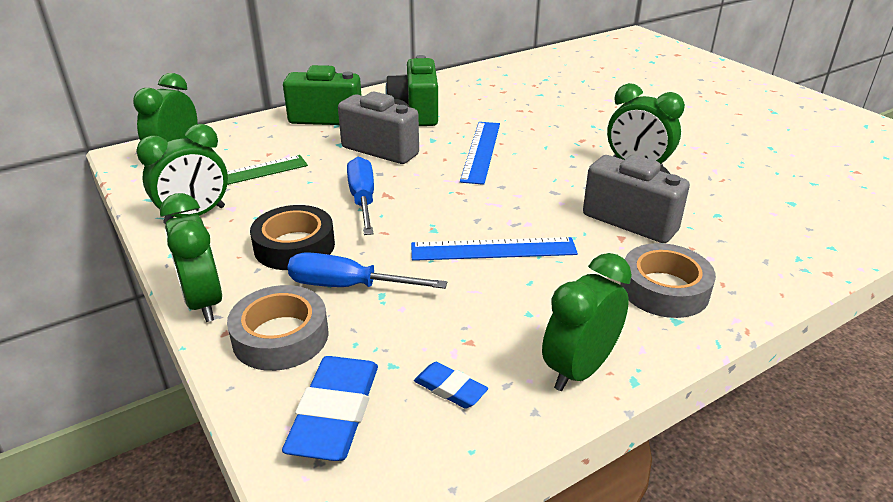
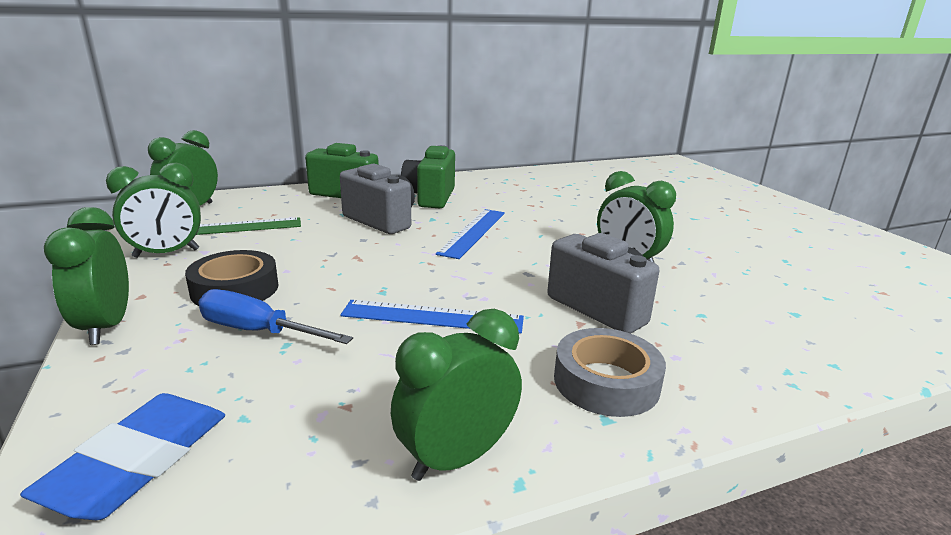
camera: 10 degrees right, 10 degrees down
(280, 336) = (151, 370): grey tape -> none
(362, 200) = (331, 258): blue screwdriver -> none
(450, 389) = (289, 455): blue eraser -> none

